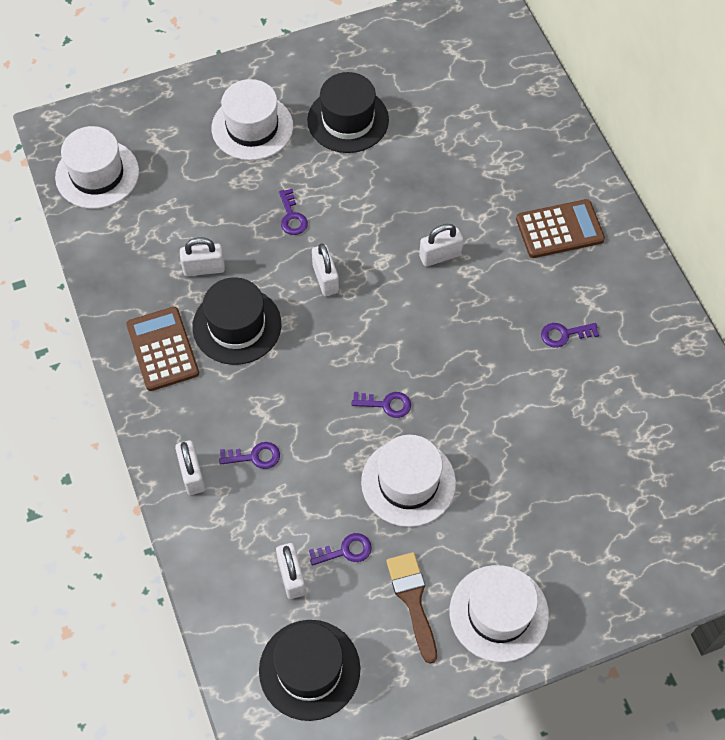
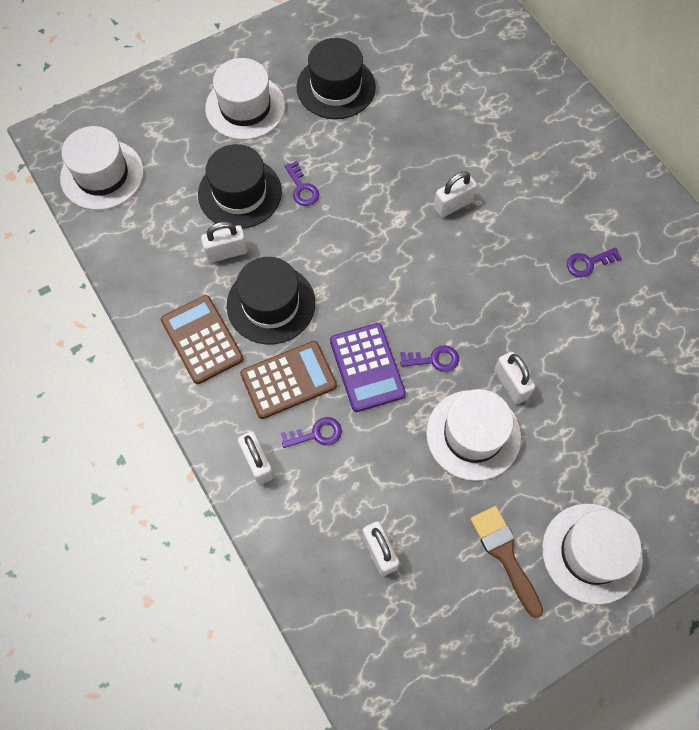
camera: 10 degrees left, 5 degrees up
(309, 669) = (418, 646): black hat -> black hat (240, 193)
(318, 401) = (367, 367): none -> purple calculator
(325, 279) = (348, 244): white padlock -> white padlock (511, 384)
(345, 551) = (427, 515): purple key -> none
(559, 229) = (559, 163): brown calculator -> brown calculator (288, 380)

